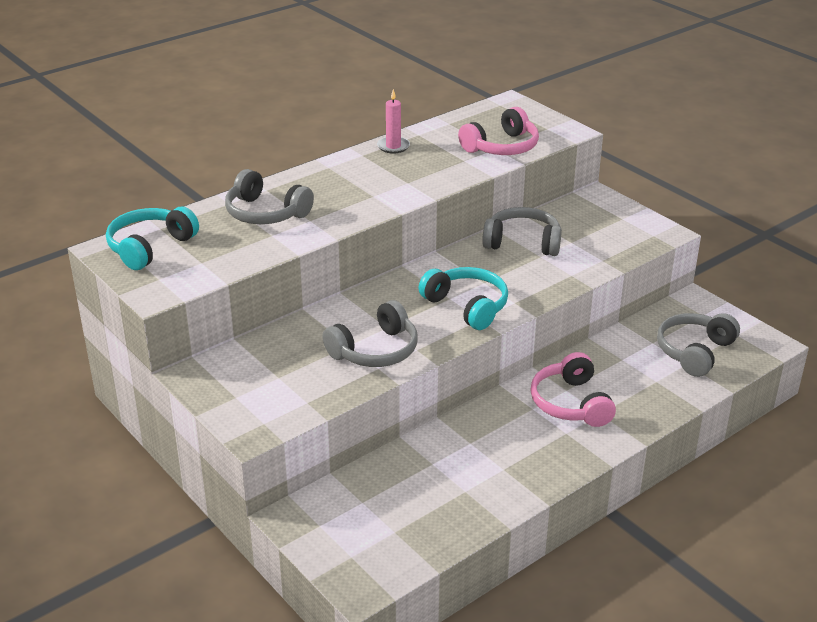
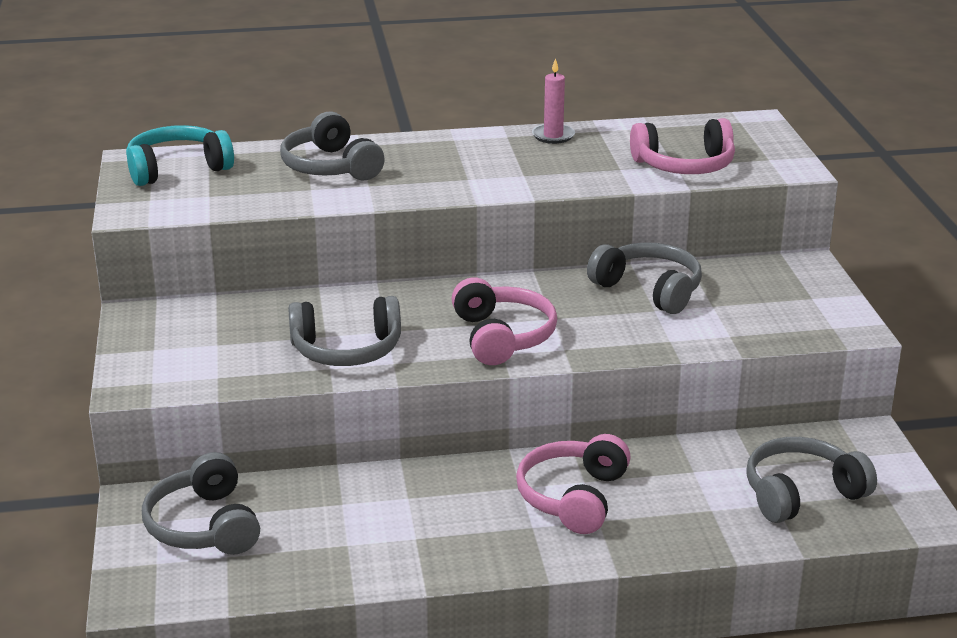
camera: 30 degrees right, 5 degrees down
(356, 516) = (204, 525): none -> grey headphones
(467, 306) = (502, 337): turquoise headphones -> pink headphones

